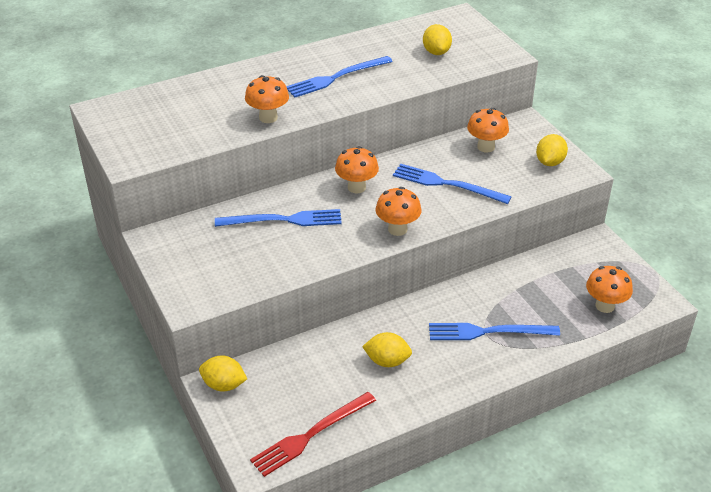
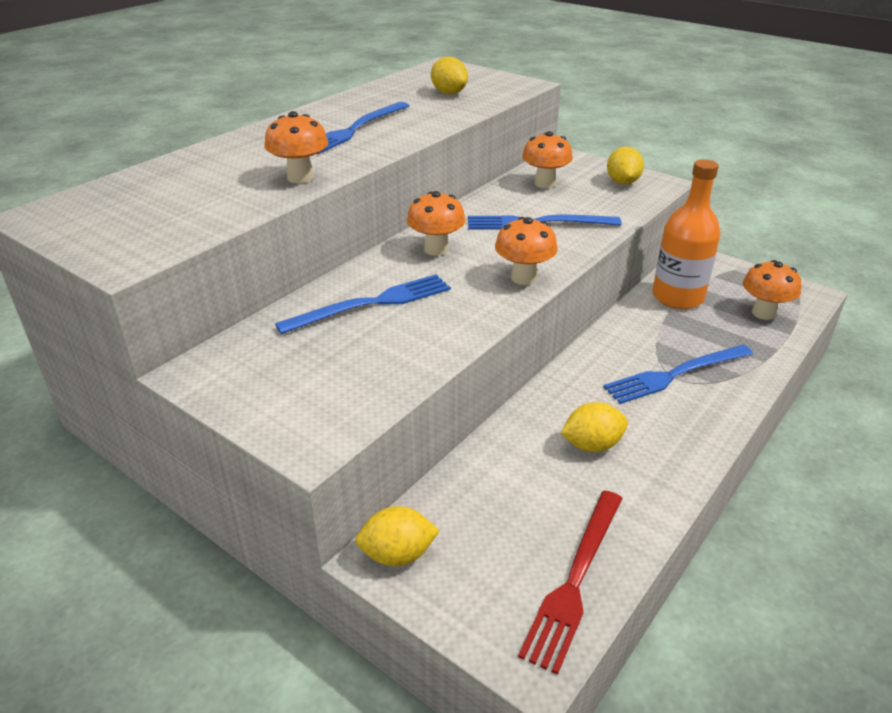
camera: 25 degrees left, 5 degrees down
(549, 271) = (677, 297): none -> orange bottle

